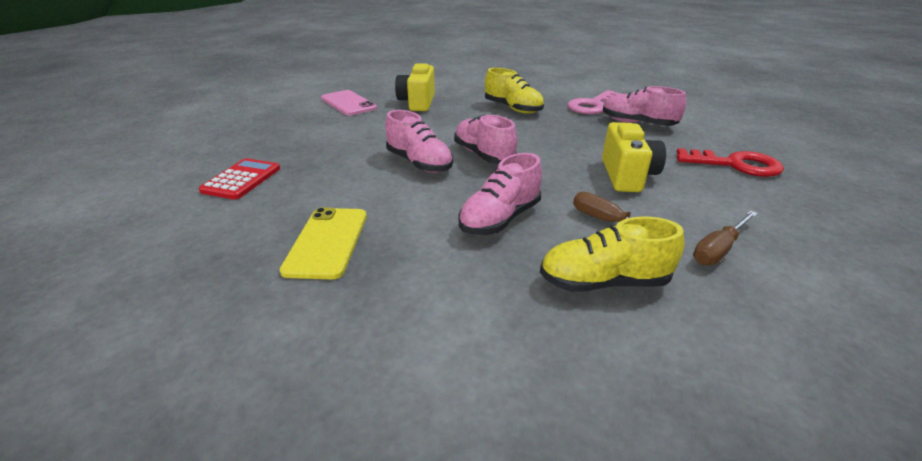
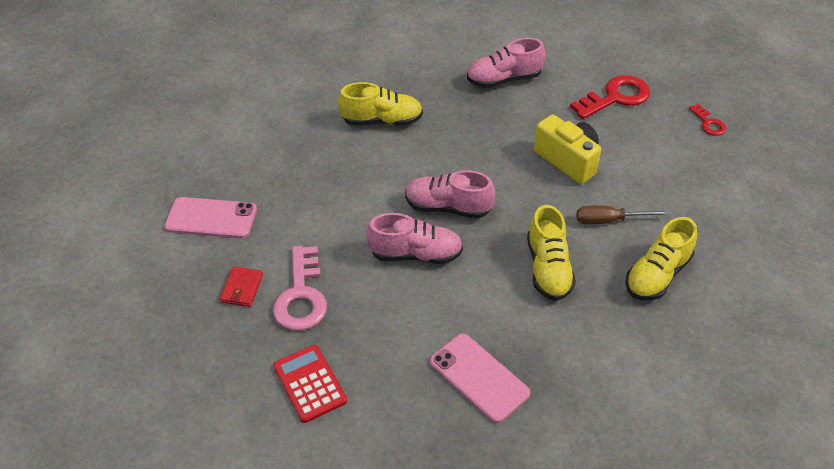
camera: 45 degrees left, 15 degrees up
(303, 130) = (242, 288): none -> red wallet
(327, 242) = (479, 377): yellow phone -> pink phone
(417, 103) = (280, 169): yellow camera -> none
(500, 219) = (548, 268): pink shoe -> yellow shoe
(592, 105) = (440, 71): pink key -> pink key (301, 296)
(718, 249) = (681, 201): brown screwdriver -> none
(837, 218) = (708, 123): none -> red key

